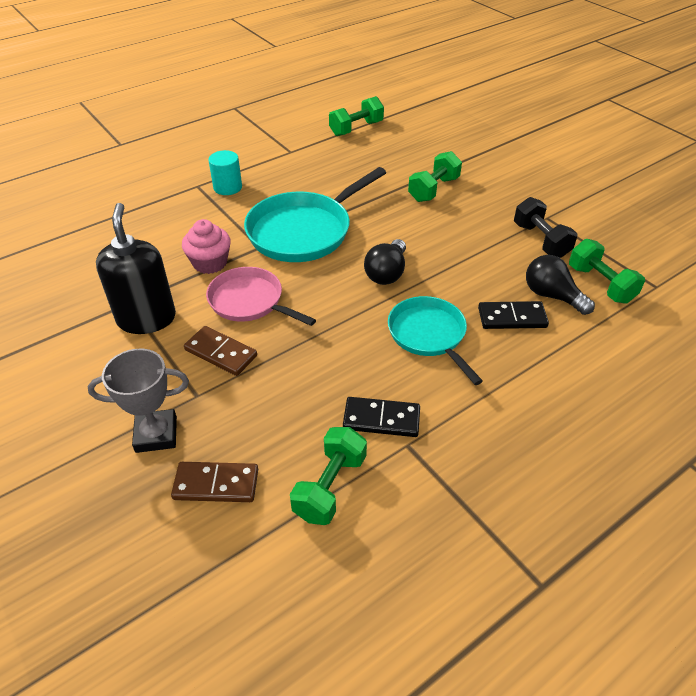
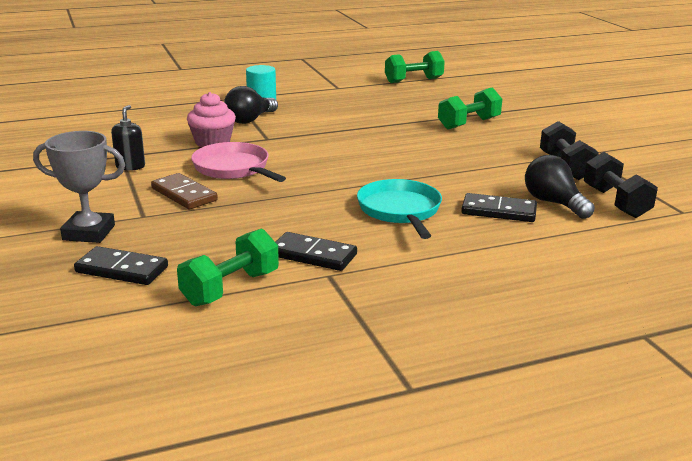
camera: 15 degrees right, 20 degrees down
(146, 318) = (130, 166): black soap dispenser -> black soap dispenser, size x0.50
(216, 484) = (121, 270): brown domino -> black domino
(304, 231) = (317, 134): turquoise pan -> none
(386, 273) = (383, 168): black light bulb -> black light bulb (250, 120)
(600, 284) = (615, 202): green dumbbell -> black dumbbell

